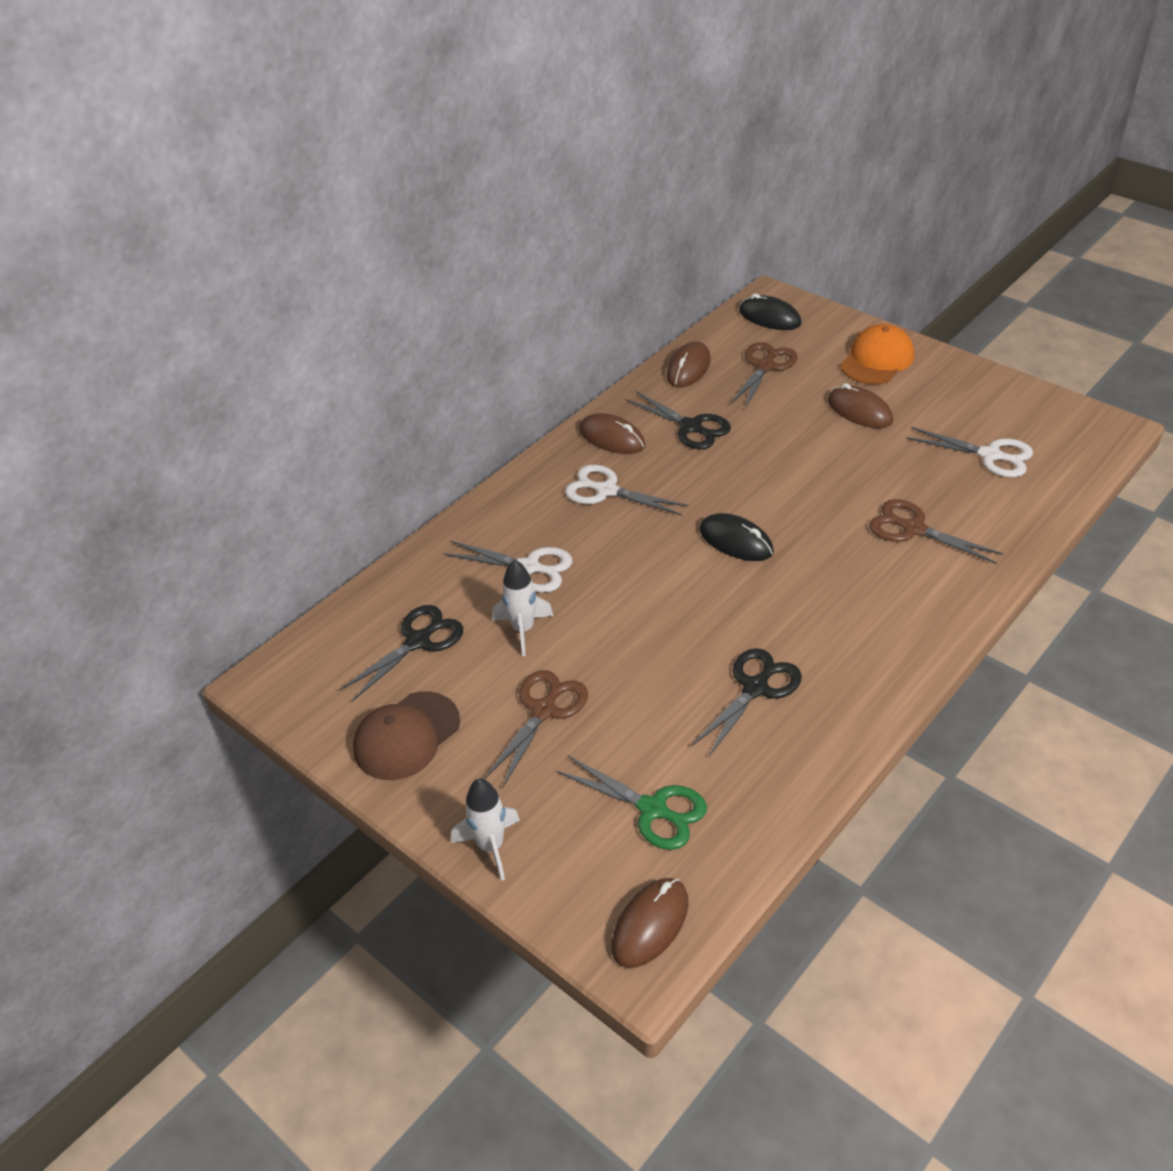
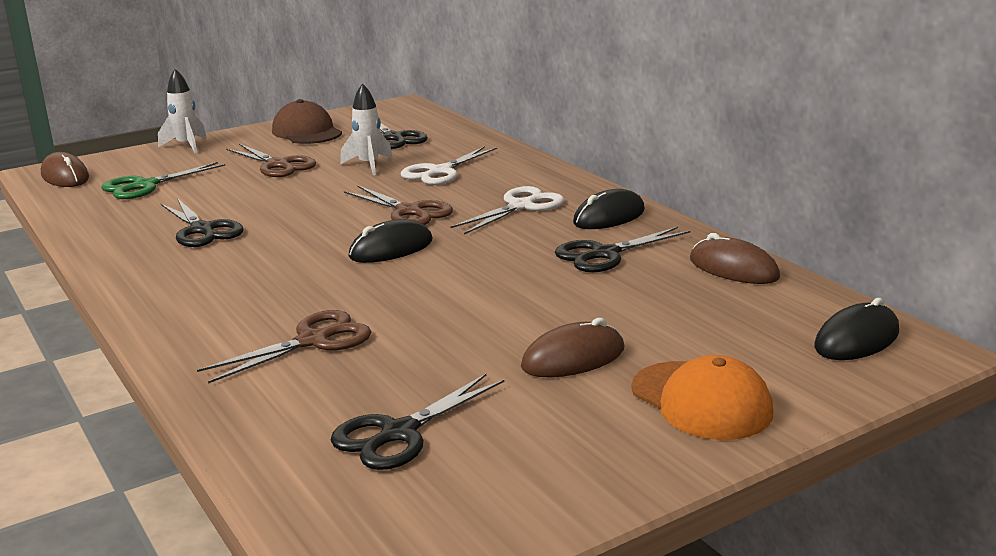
camera: 105 degrees right, 20 degrees down
(612, 438) = (609, 217): brown mouse -> black mouse
(765, 366) = (718, 314): brown scissors -> brown scissors (408, 212)
(990, 455) = (399, 433): white scissors -> black scissors

